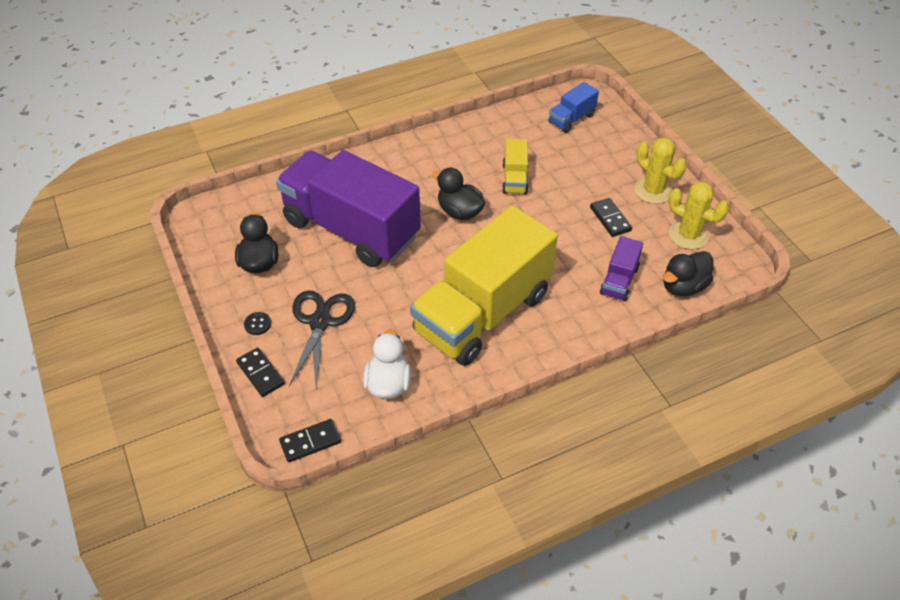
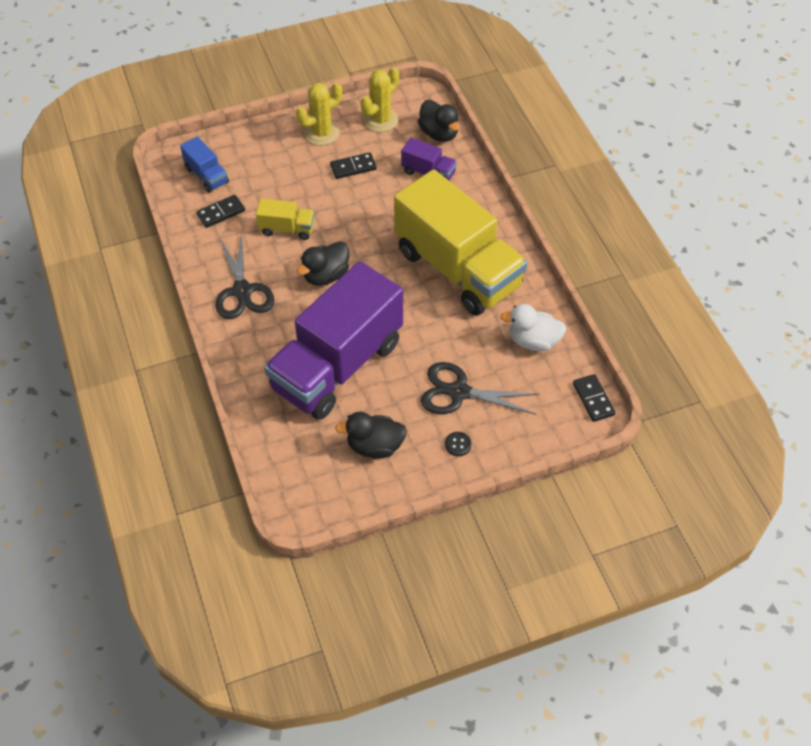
camera: 85 degrees left, 5 degrees up
(260, 373) = (518, 440): black domino -> black domino (221, 213)
(434, 158) = (242, 291): none -> black scissors

